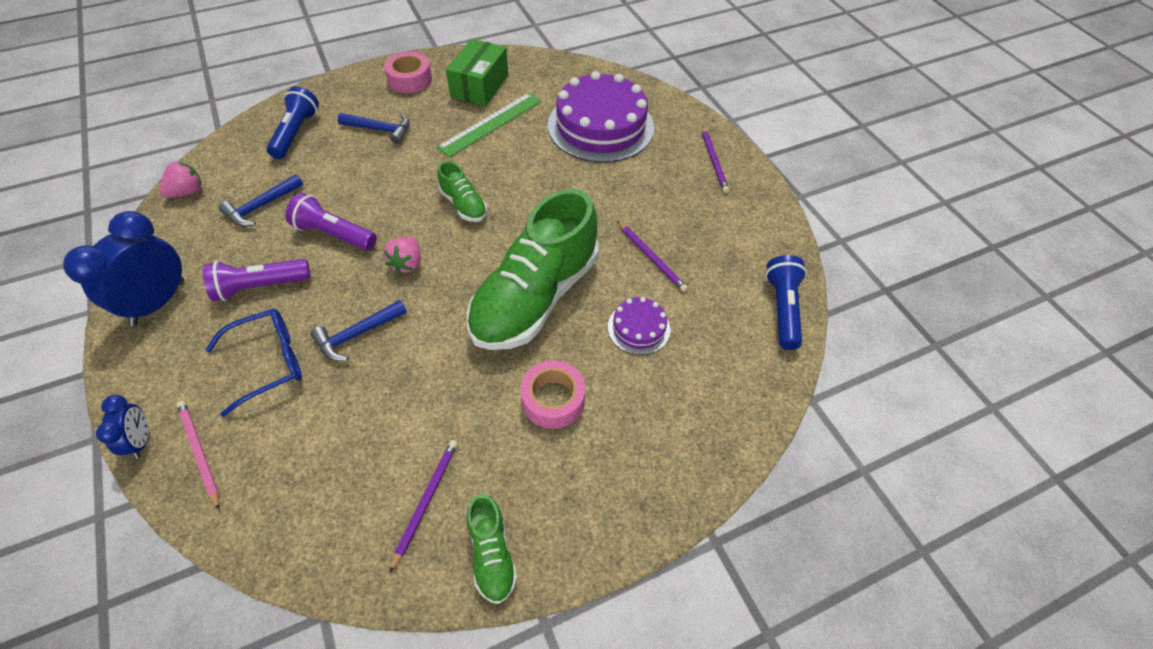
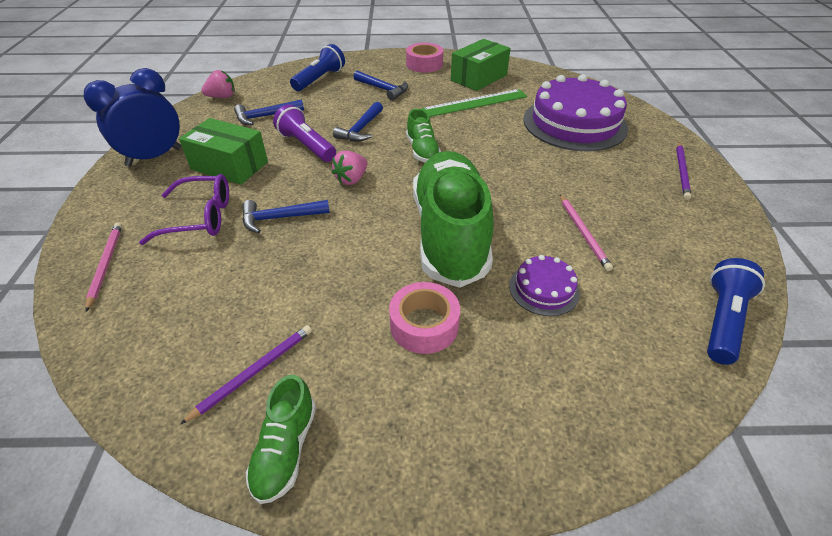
camera: 25 degrees right, 10 degrees down
(141, 441) = (74, 243): blue clock -> none
(260, 287) = (229, 165): purple flashlight -> green box
(268, 362) = (200, 217): blue glasses -> purple glasses
(383, 194) = (361, 129): none -> blue hammer
(535, 297) = (450, 234): green shoe -> green shoe turned 120 degrees clockwise
(651, 258) = (583, 233): purple pencil -> pink pencil

